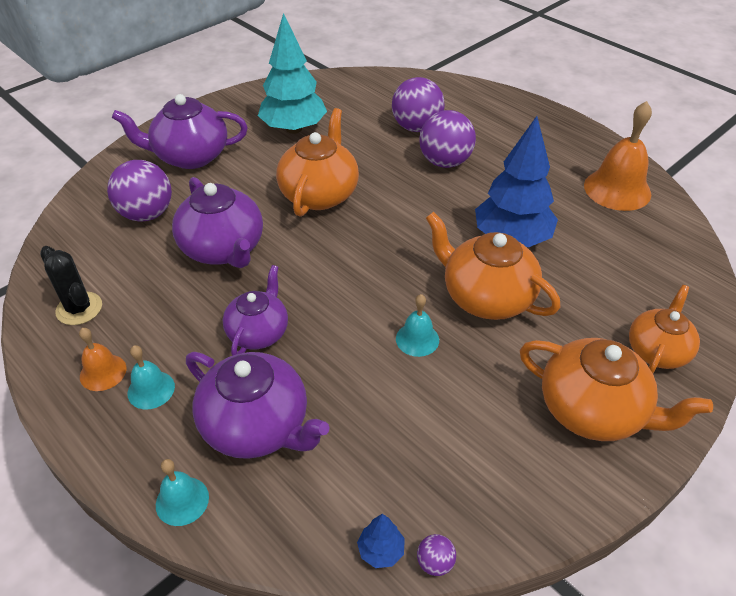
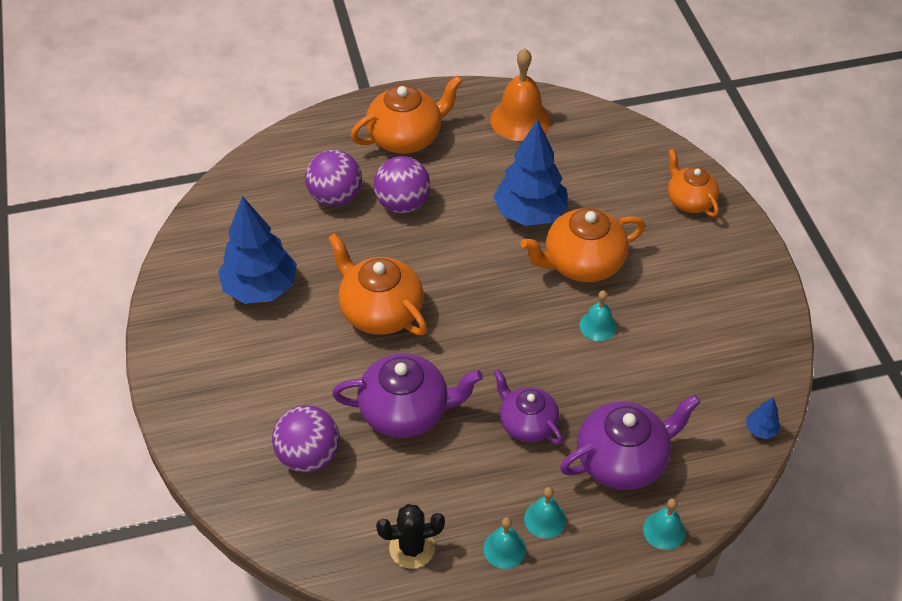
camera: 60 degrees left, 5 degrees up
(103, 372) = (504, 549): orange bell -> turquoise bell
(190, 156) = (239, 389): purple teapot -> none
(294, 129) = (261, 288): turquoise tree -> blue tree
(435, 562) = (782, 405): purple ball -> none
(592, 410) = (717, 264): orange teapot -> orange teapot (406, 137)

